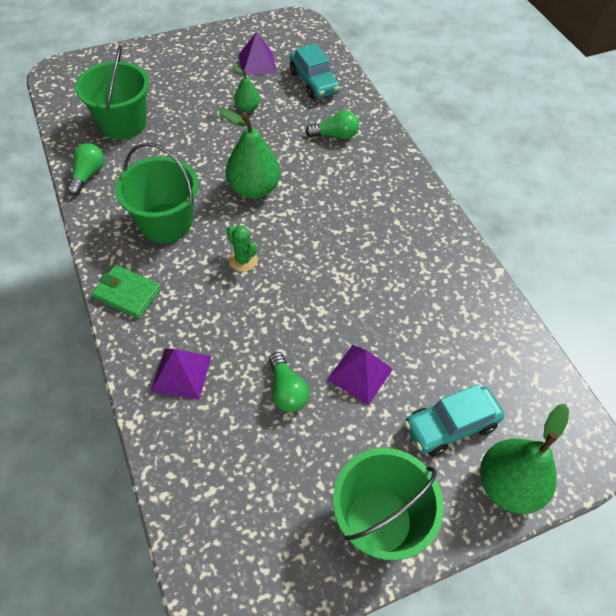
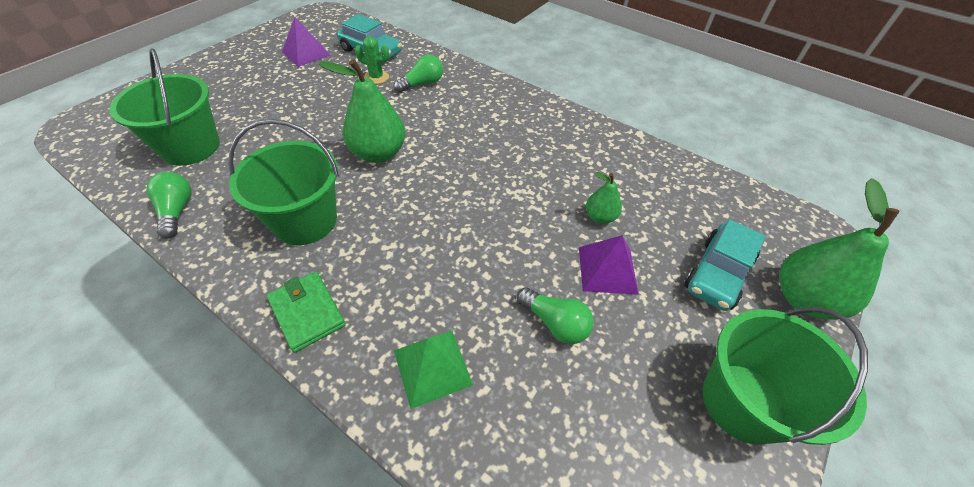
camera: 30 degrees left, 5 degrees down
(127, 293) = (307, 312): green wallet -> green wallet turned 60 degrees clockwise
(181, 373) = (432, 367): purple pyramid -> green pyramid
(243, 260) = (415, 220): green cactus -> green cactus (376, 77)
(247, 108) = (321, 90): green pear -> green pear (600, 217)

